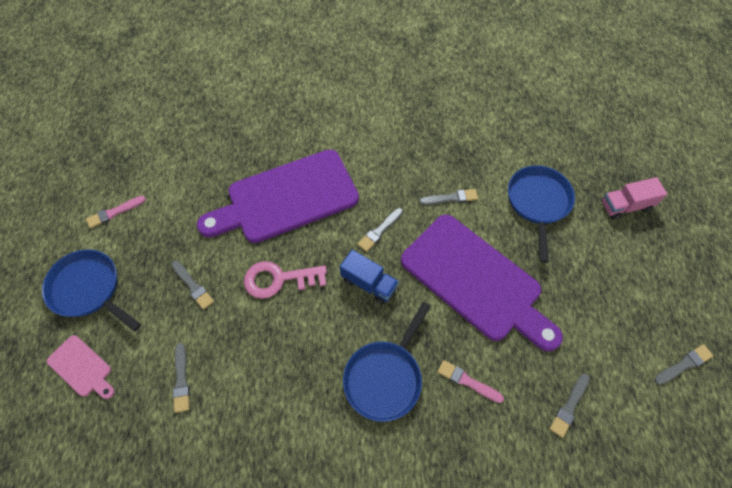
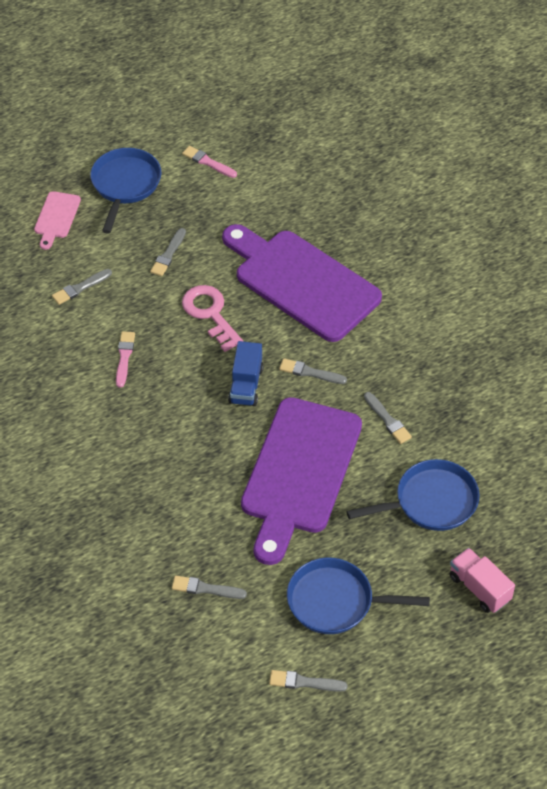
camera: 65 degrees right, 10 degrees down
(385, 377) = (159, 432): blue pan -> blue pan (336, 601)
(467, 381) = (188, 498): pink brush -> pink brush (124, 357)
(684, 364) = (304, 682): grey brush -> grey brush turned 150 degrees clockwise

